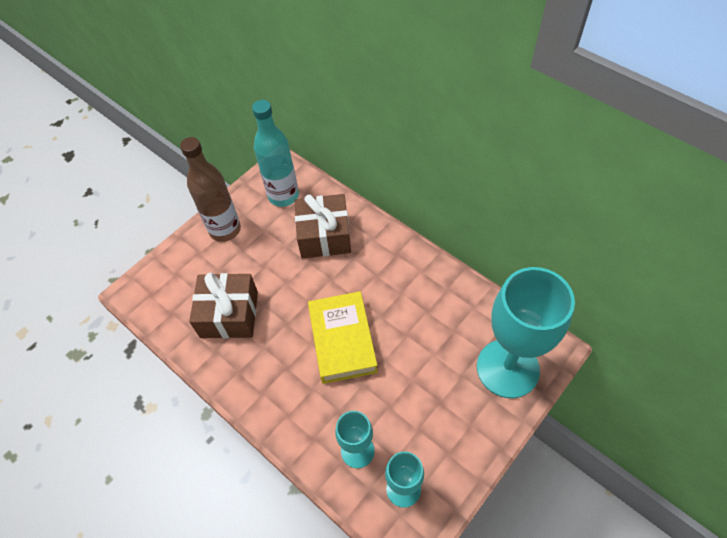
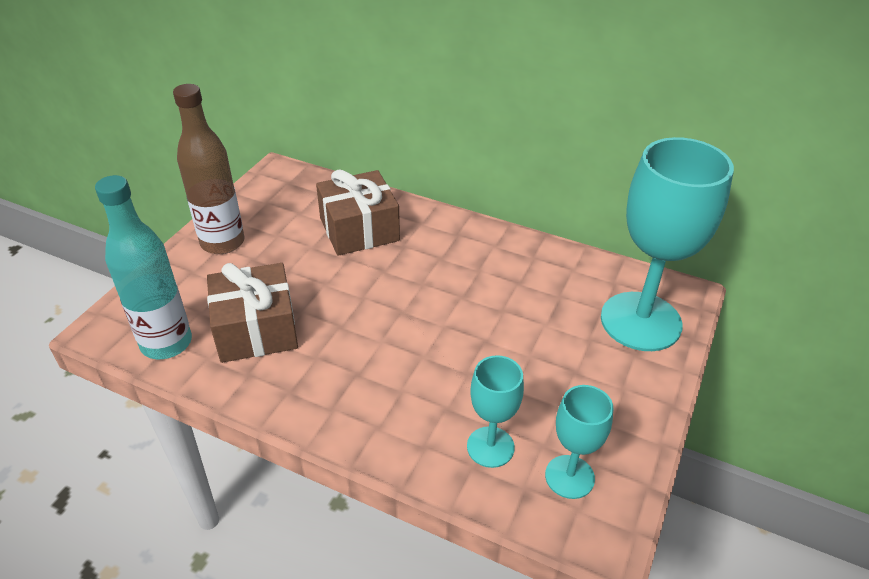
camera: 20 degrees left, 15 degrees down
(283, 196) = (291, 198): turquoise bottle -> turquoise bottle (166, 343)
(342, 340) = (423, 330): yellow book -> none

